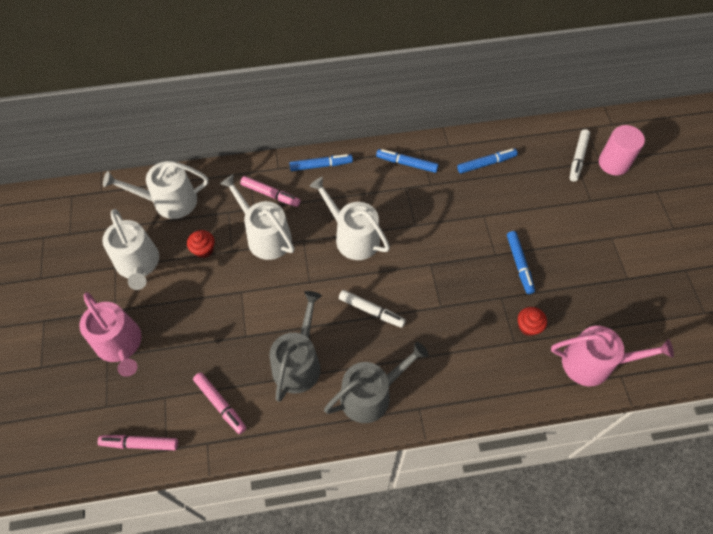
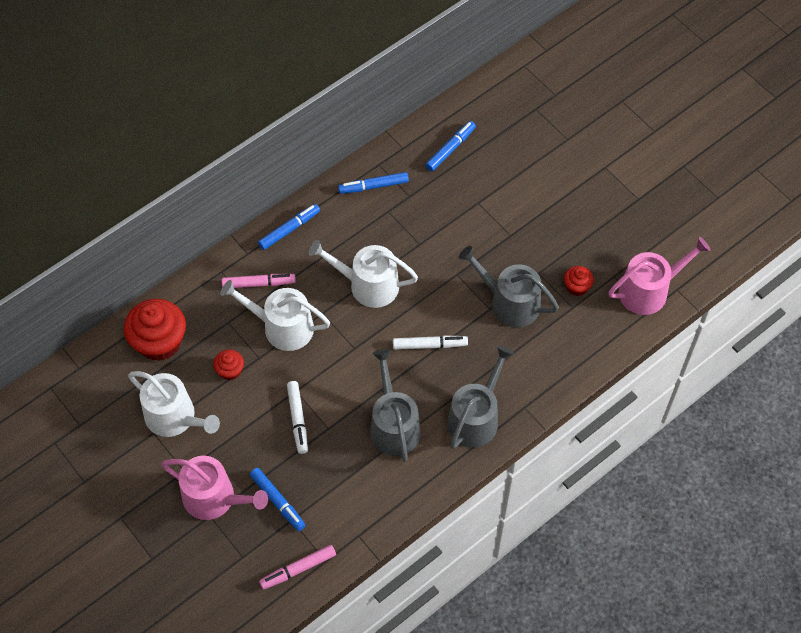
camera: 30 degrees left, 0 degrees up
(169, 201) = (159, 342): white watering can -> red cupcake
(220, 404) = (347, 498): pink marker -> none
(461, 310) = (509, 302): none -> grey watering can
(519, 264) = (537, 234): blue marker -> blue marker (277, 501)
(578, 158) = (533, 101): white marker -> white marker (297, 419)
(613, 163) = (569, 91): pink cylinder -> none

